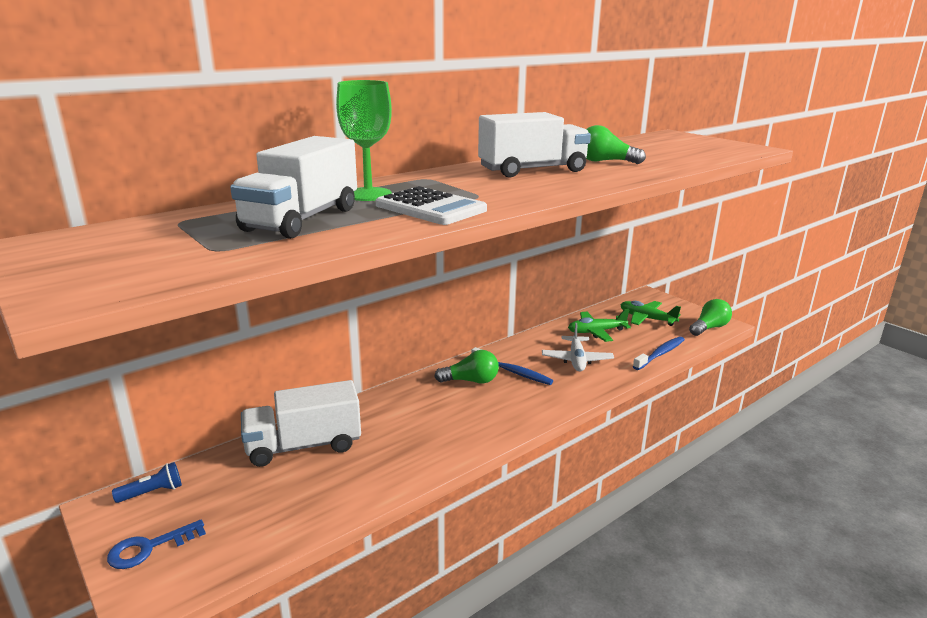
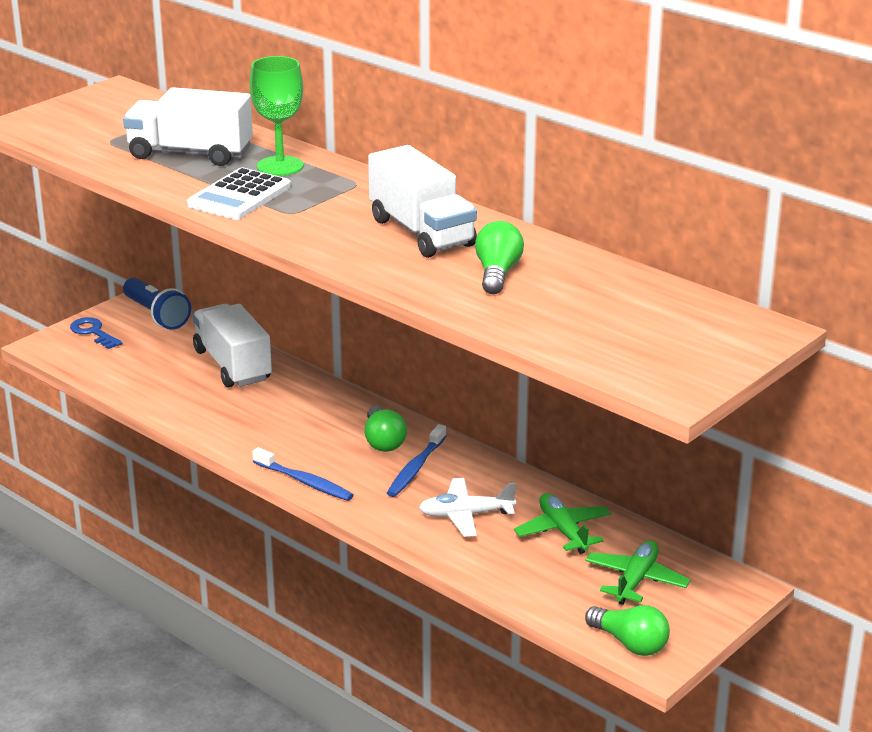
camera: 80 degrees right, 5 degrees up
(152, 492) = (156, 315): blue flashlight -> blue flashlight, size x1.75
(660, 354) = (512, 587): blue toothbrush -> blue toothbrush (304, 482)

